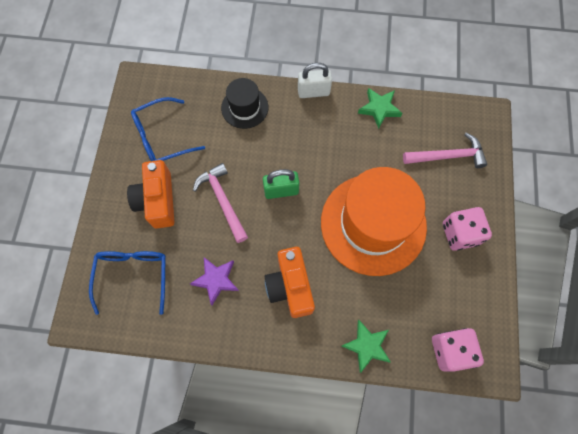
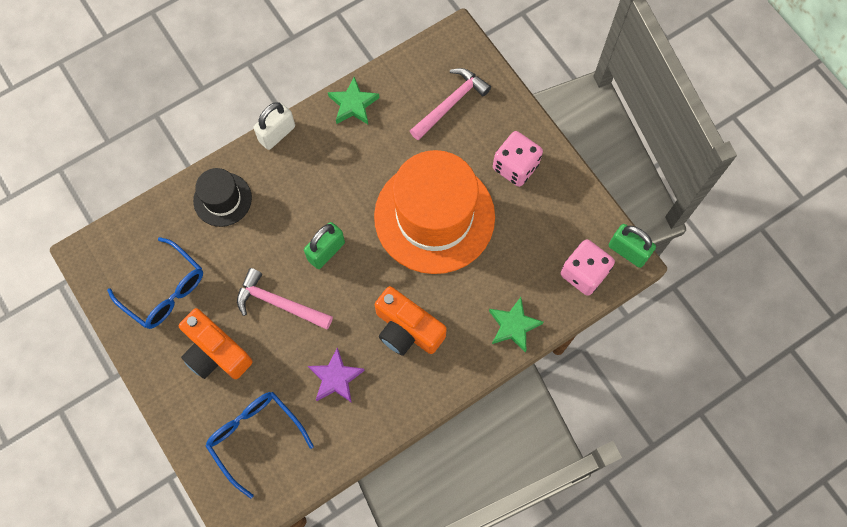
camera: 40 degrees left, 0 degrees up
(162, 138) = (165, 291): blue glasses -> blue glasses turned 75 degrees counterclockwise
(498, 362) = (628, 251): none -> green padlock

